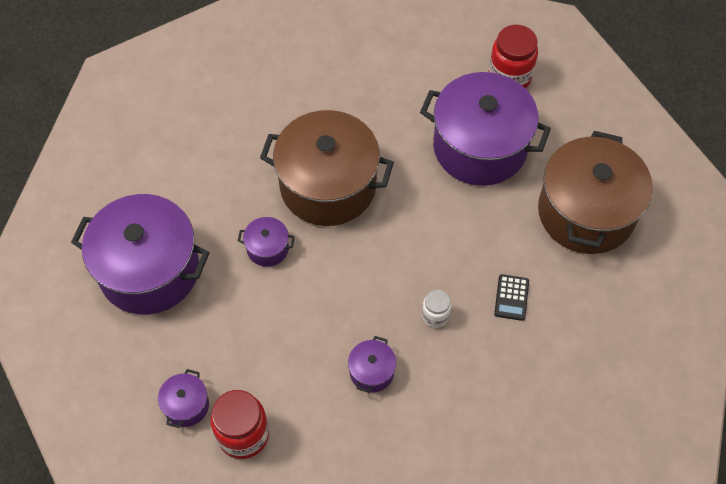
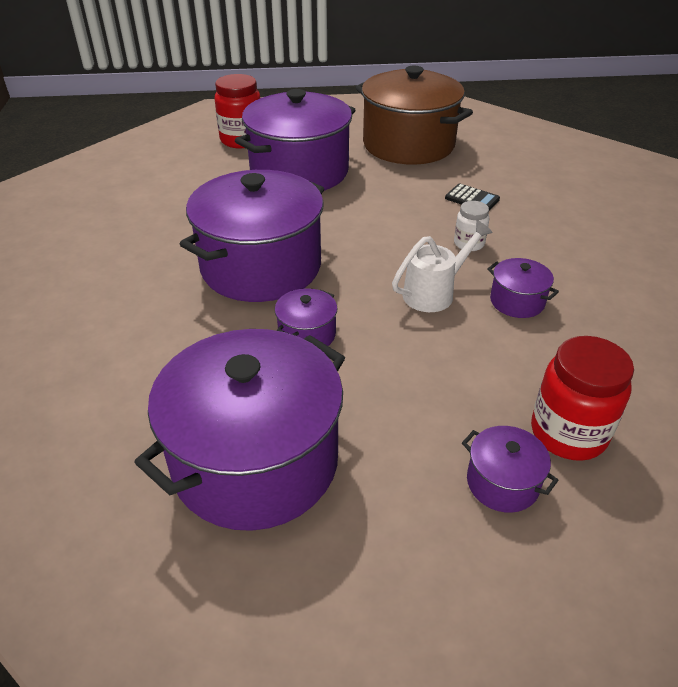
camera: 65 degrees left, 20 degrees down
(328, 185) = (261, 267): brown pot -> purple pot
(354, 311) = (435, 293): none -> white watering can

